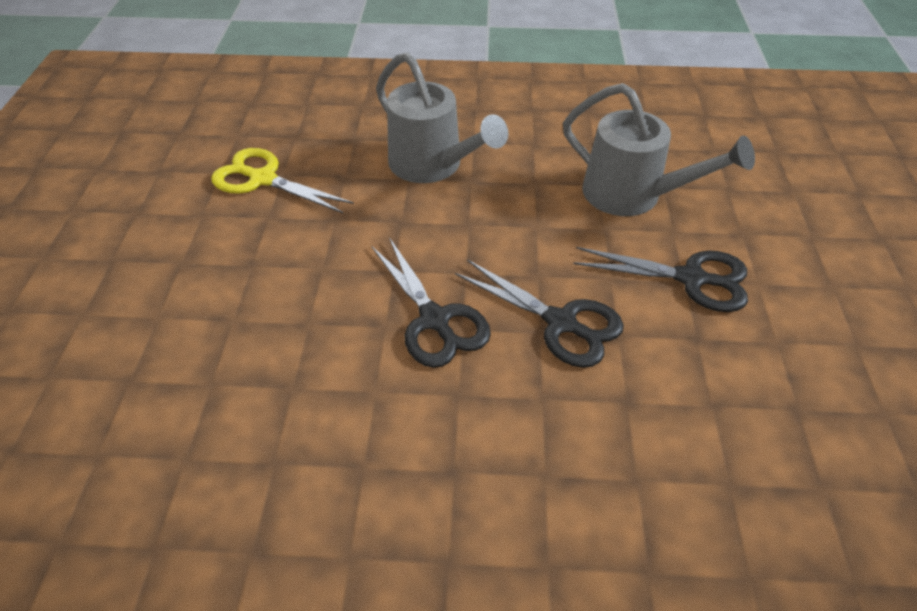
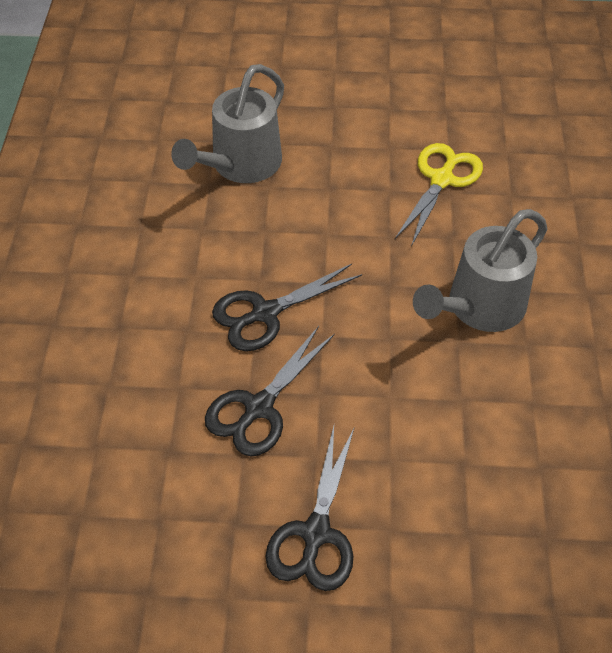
camera: 90 degrees right, 5 degrees up
(633, 196) = (448, 497): grey watering can -> grey watering can (240, 166)

